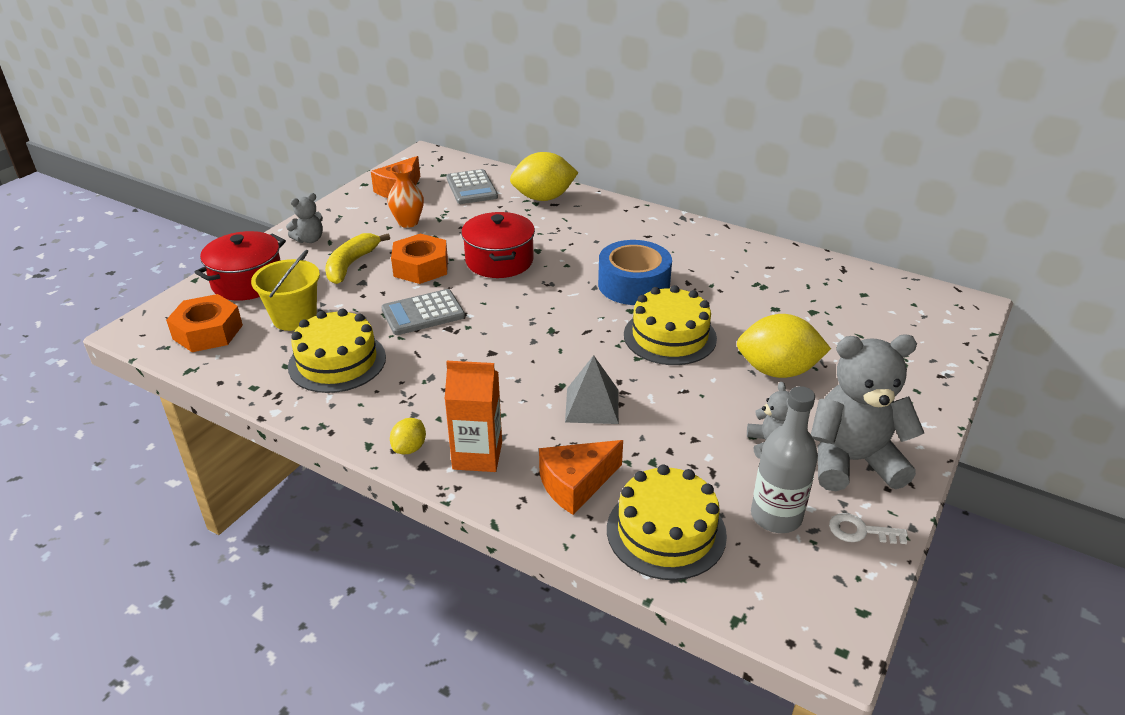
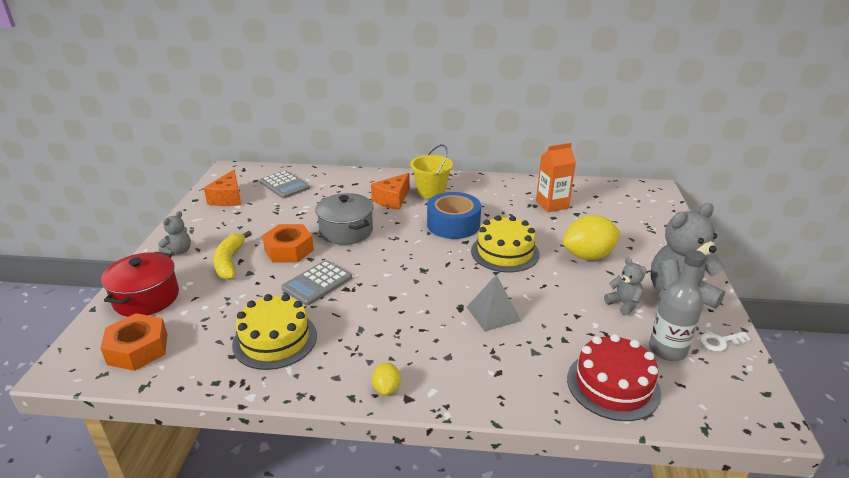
camera: 25 degrees left, 5 degrees down
(294, 318) = (211, 315): yellow bucket -> yellow bucket (431, 192)
(408, 222) = (253, 220): orange vase -> none
(477, 455) = (442, 376): orange carton -> orange carton (552, 204)
(499, 261) = (346, 231): red pot -> grey pot
(543, 198) = (344, 181): yellow lemon -> none
(576, 484) = (528, 373): orange cheese -> orange cheese (392, 199)
(666, 531) = (613, 385): yellow cake -> red cake

